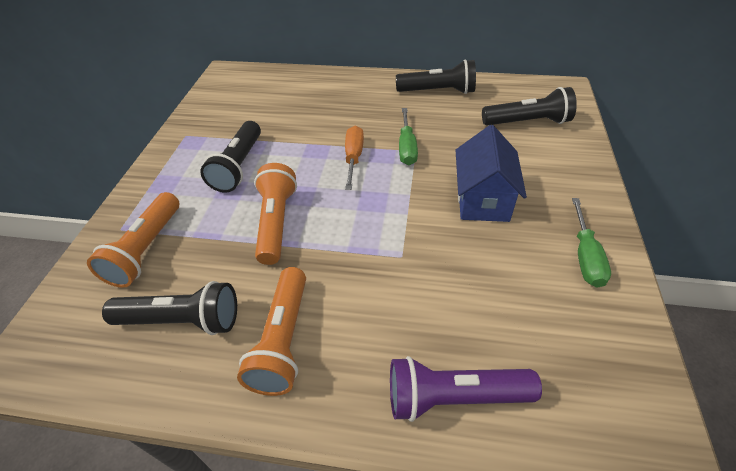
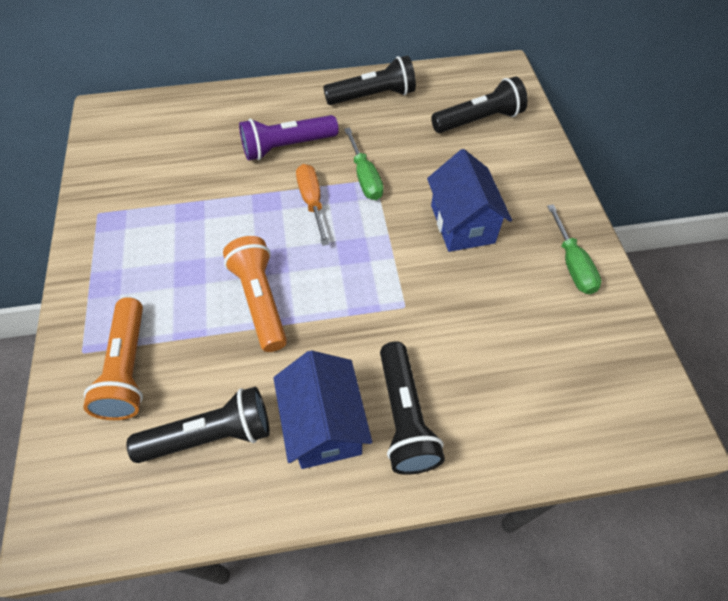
camera: 20 degrees left, 10 degrees up
(239, 166) = (185, 241): black flashlight -> black flashlight (404, 417)
(283, 340) = (324, 425): orange flashlight -> blue house
(454, 397) = (499, 432): purple flashlight -> purple flashlight (287, 147)

